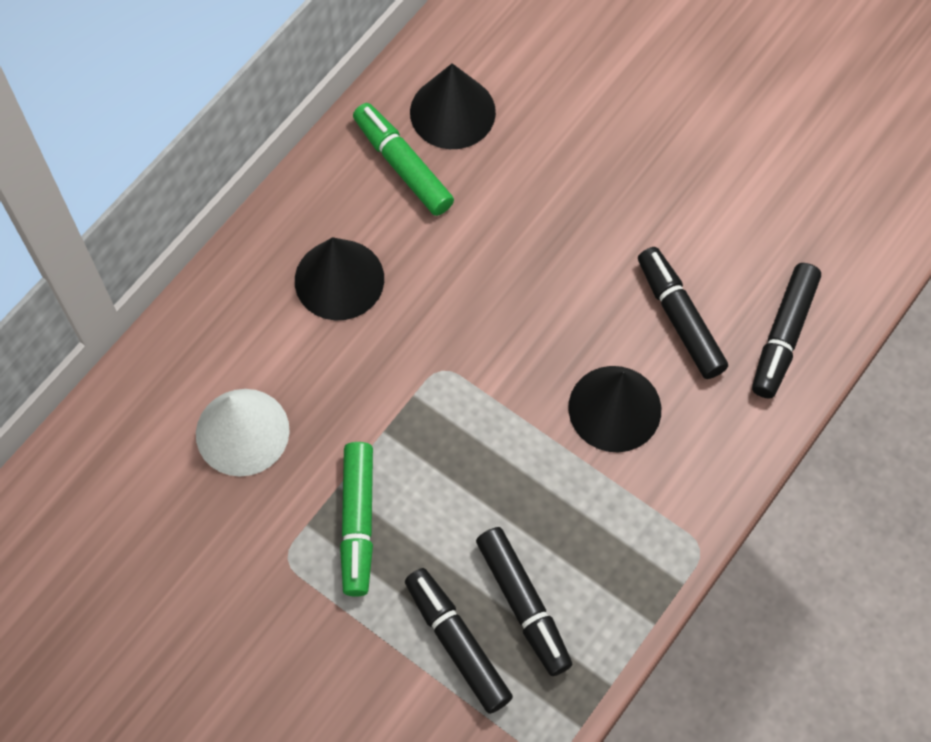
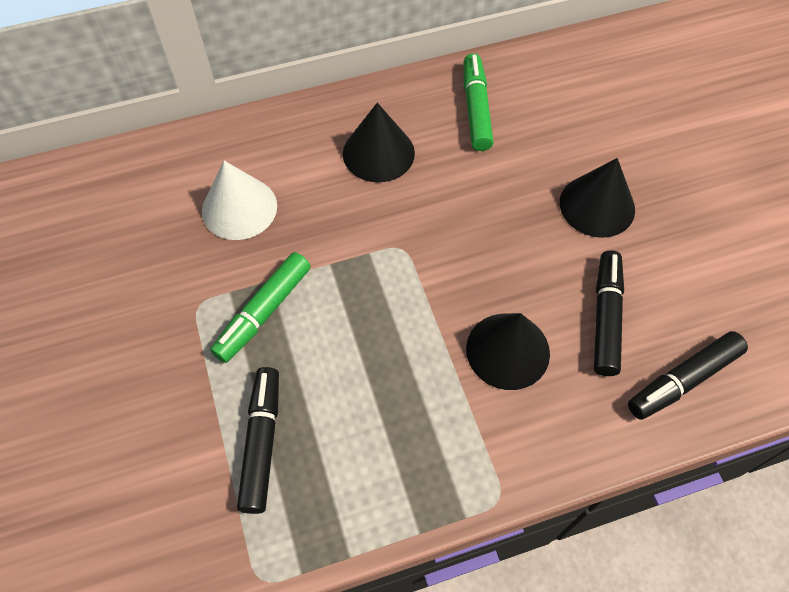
camera: 35 degrees right, 5 degrees down
(452, 112) = (535, 95): black cone -> black cone (597, 205)
(523, 604) = (331, 447): black marker -> none

